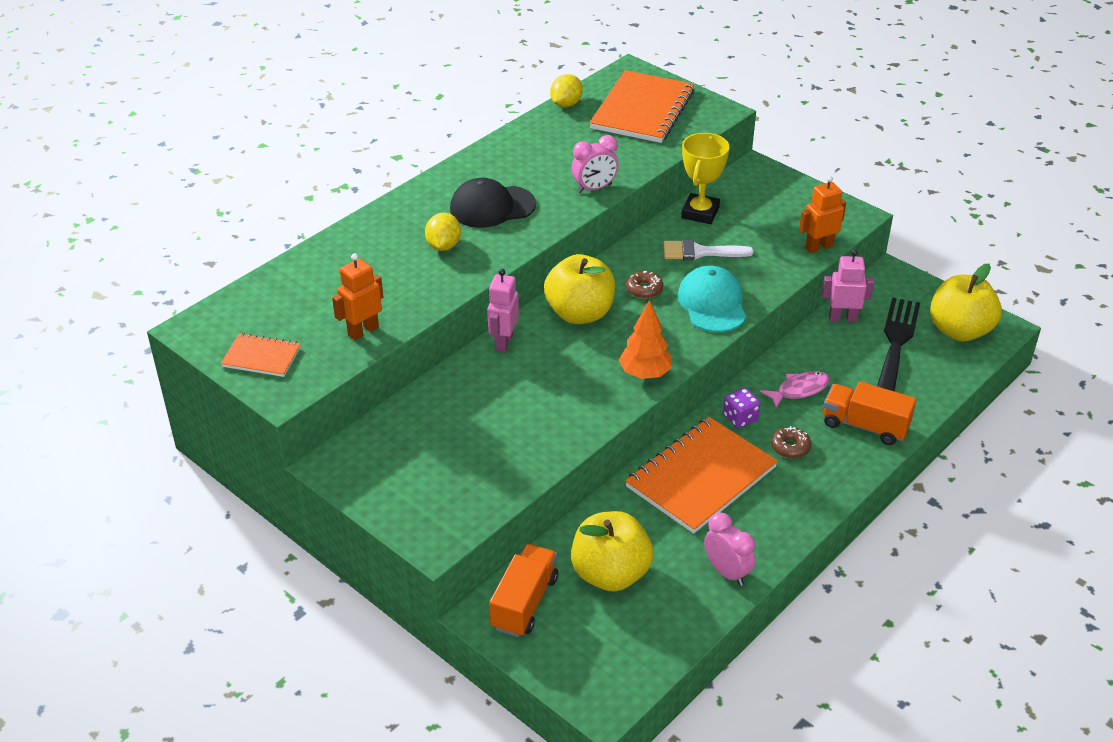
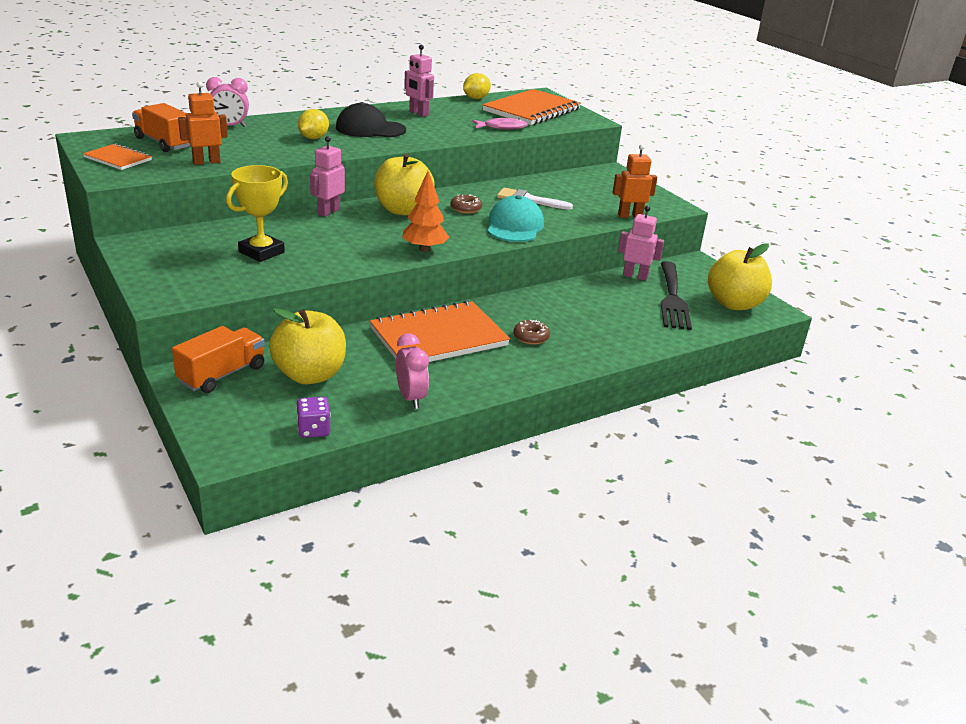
camera: 15 degrees right, 10 degrees down
(523, 157) = (418, 113): none -> pink robot
(594, 188) = (457, 135): pink clock -> pink clock (230, 126)
(700, 213) = (546, 182): yellow trophy -> yellow trophy (261, 252)
(740, 418) = (501, 311): purple dice -> purple dice (313, 430)
(799, 390) = (565, 307): pink fish -> pink fish (502, 127)
(865, 426) = (607, 340): orange truck -> orange truck (164, 143)
(896, 342) = (672, 299): black fork -> black fork turned 150 degrees clockwise

